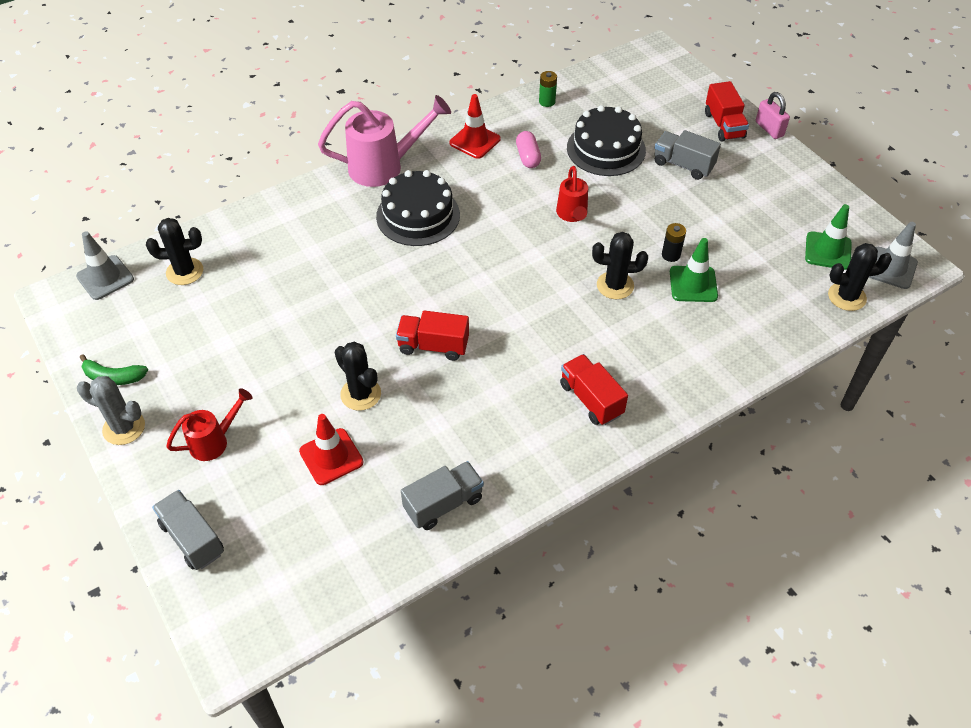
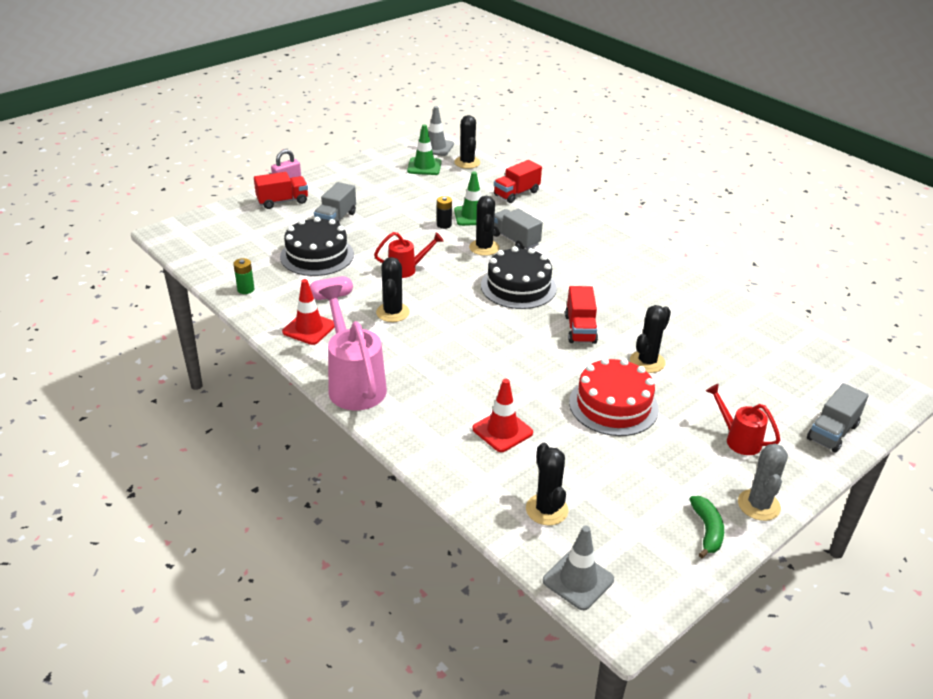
camera: 100 degrees left, 15 degrees down
(299, 347) = (613, 405): none -> red cake
(331, 457) = (715, 369): red traffic cone -> red traffic cone (502, 431)
(418, 215) = (424, 354): black cake -> black cake (518, 287)
(443, 504) = (722, 311): grey truck -> grey truck (515, 240)
(491, 198) = (393, 312): none -> black cactus
(591, 399) = (599, 255): red truck -> red truck (516, 193)

